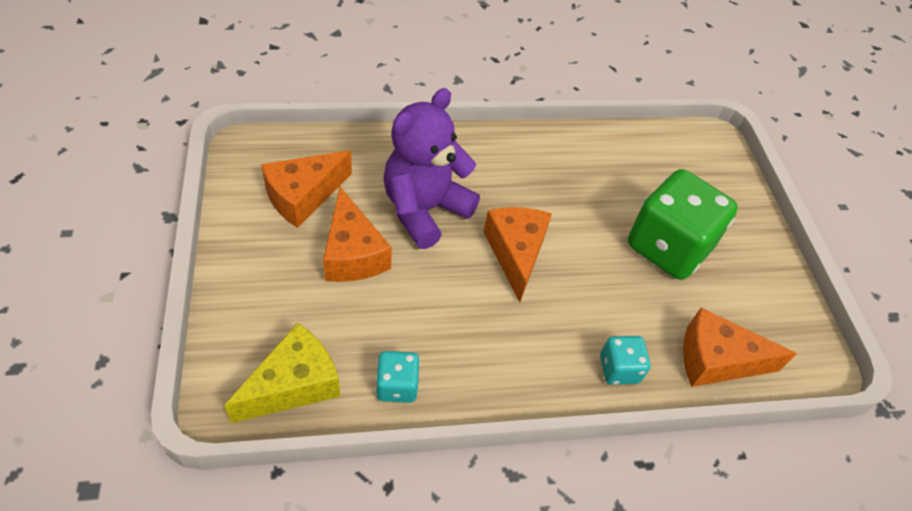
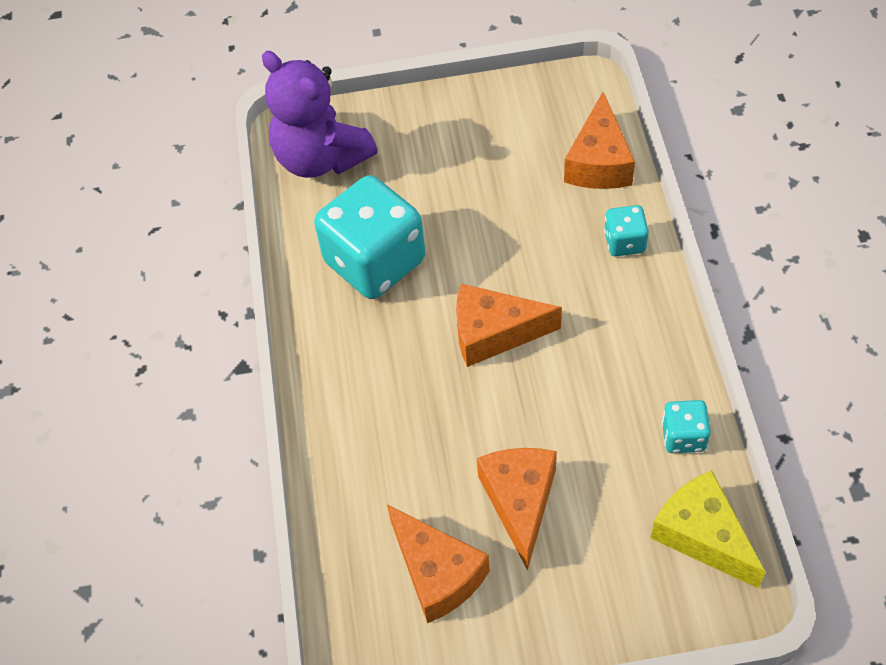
camera: 80 degrees left, 5 degrees up
(353, 253) = (519, 502): orange cheese -> orange cheese turned 75 degrees counterclockwise
(424, 210) = (441, 431): purple teddy bear -> purple teddy bear (321, 158)
(587, 182) = (375, 261): none -> turquoise dice
(668, 247) = (463, 190): green dice -> none

